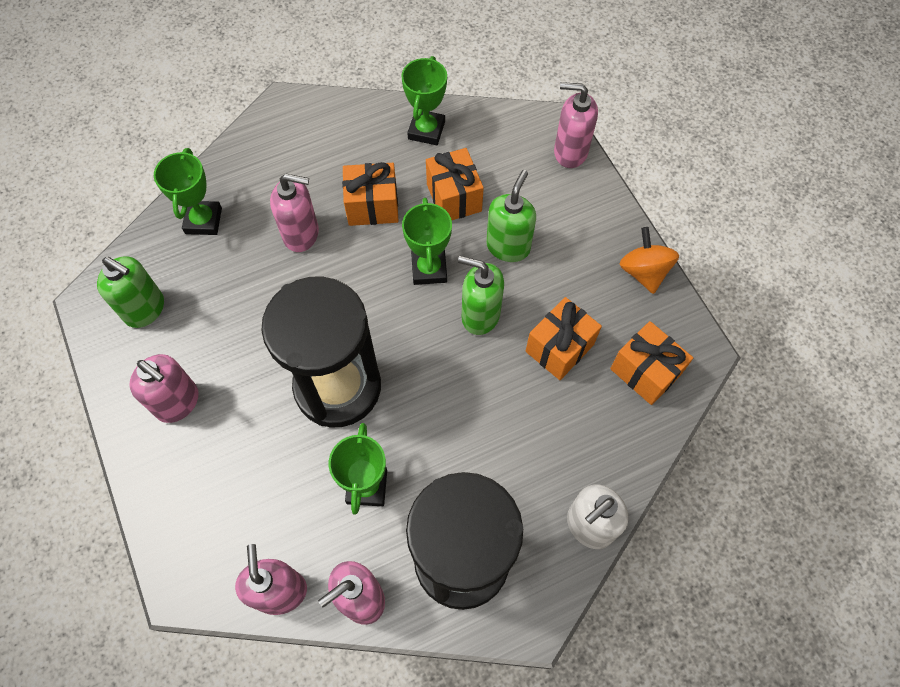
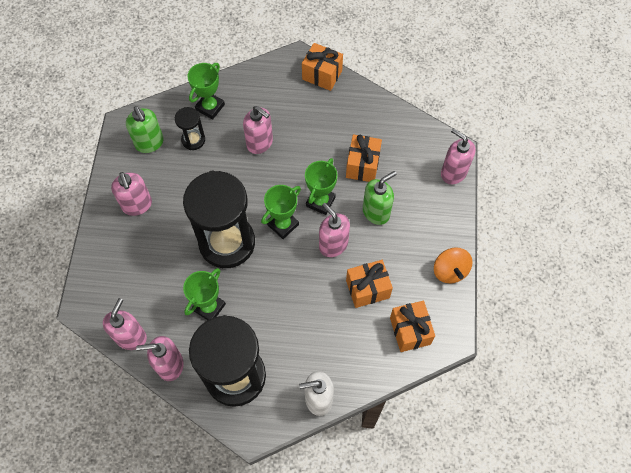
camera: 30 degrees right, 0 degrees up
(206, 275) = (193, 140): none -> black hourglass
(372, 206) = (311, 147): orange gift -> orange gift (322, 75)
(426, 130) = (372, 115): green trophy -> green trophy (283, 225)
(480, 315) = (333, 245): green soap dispenser -> pink soap dispenser
(643, 272) = (450, 271): orange spinning top -> orange spinning top turned 150 degrees clockwise

